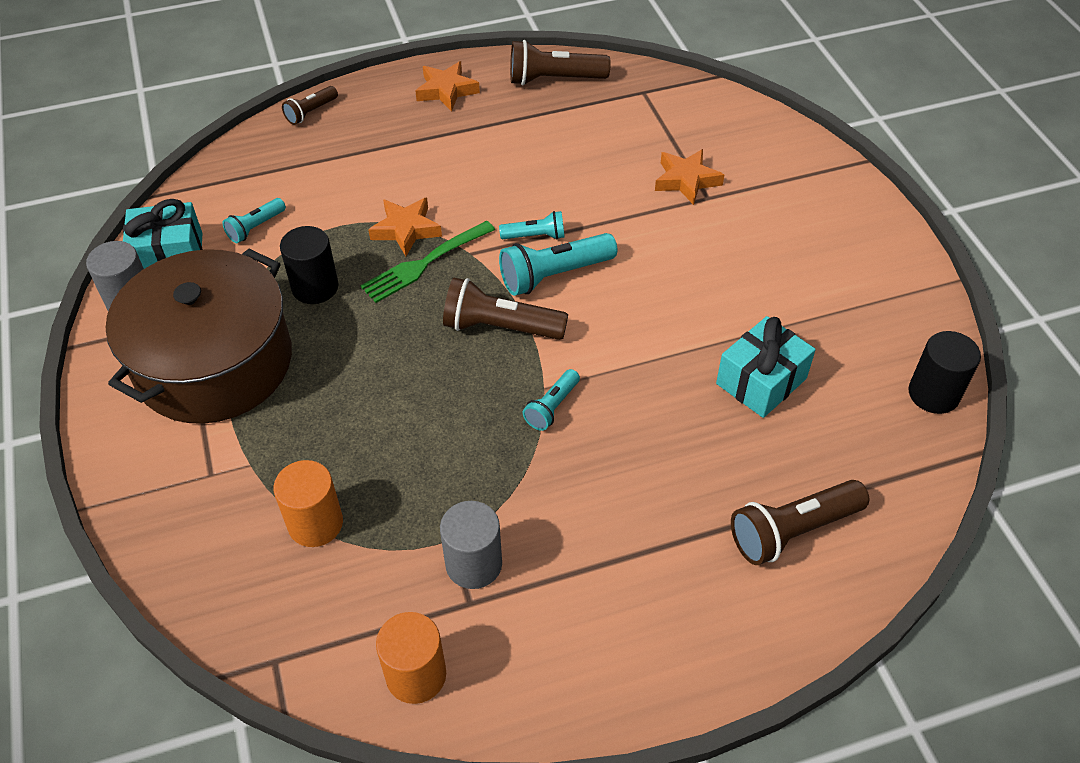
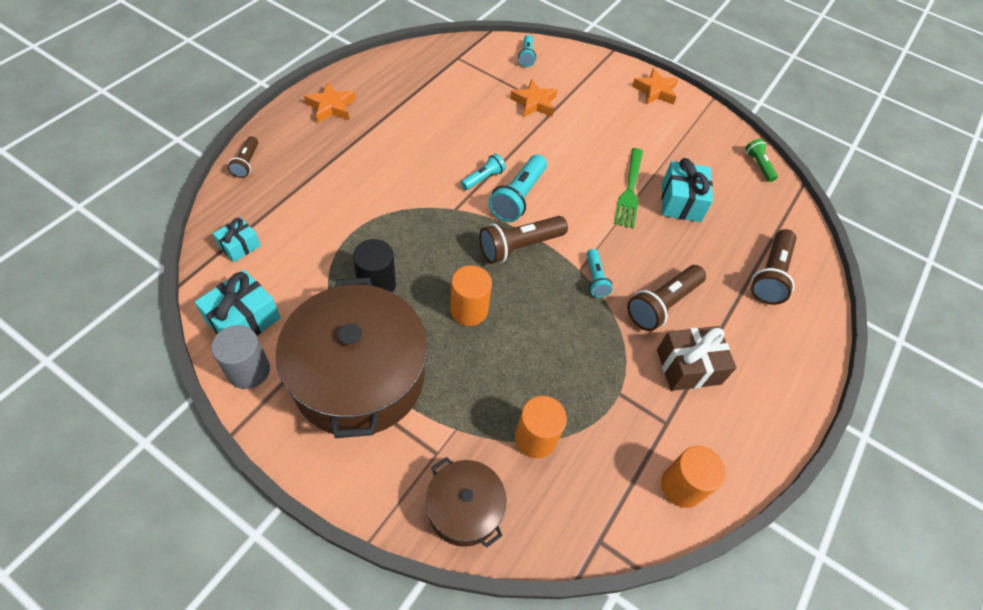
camera: 45 degrees left, 5 degrees up
(184, 540) = (464, 508): none -> brown pot
(230, 187) = (239, 246): none -> turquoise gift
(256, 227) = (290, 265): turquoise flashlight -> turquoise flashlight (526, 56)
(379, 361) = (469, 310): none -> orange cylinder
(406, 230) = (398, 214): orange star -> orange star (655, 91)
(425, 263) = (433, 229): green fork -> green fork (629, 190)
(474, 564) = (646, 399): grey cylinder -> none
(554, 79) = (395, 71): brown flashlight -> brown flashlight (662, 304)
(562, 564) = (688, 366): none -> brown gift
(933, 394) = (758, 165): black cylinder -> green flashlight

